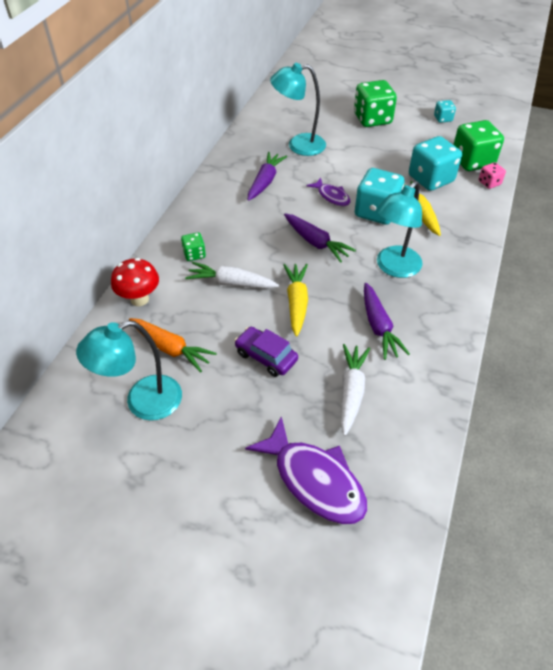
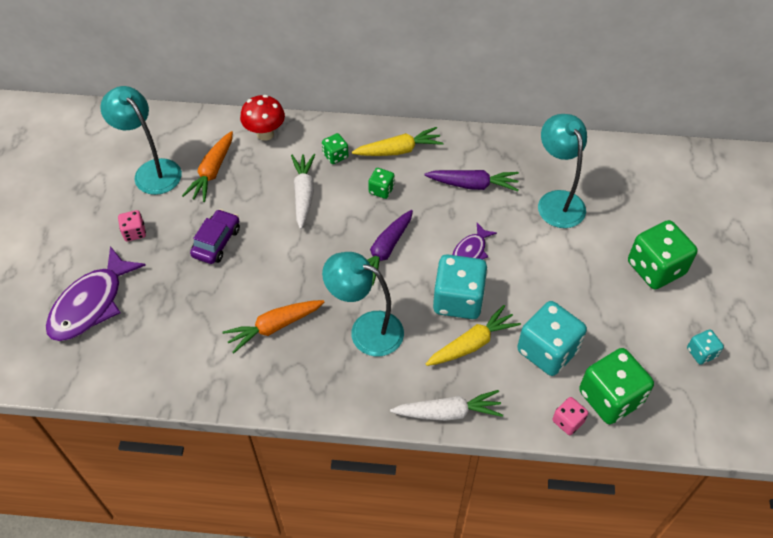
camera: 75 degrees right, 5 degrees up
(227, 428) = (134, 232): none -> pink dice
(248, 232) = (381, 190): none -> green dice
(296, 302) = (291, 251): yellow carrot -> yellow carrot (399, 150)
(351, 391) = (187, 316): white carrot -> white carrot (448, 412)
(379, 327) = (274, 327): purple carrot -> orange carrot

